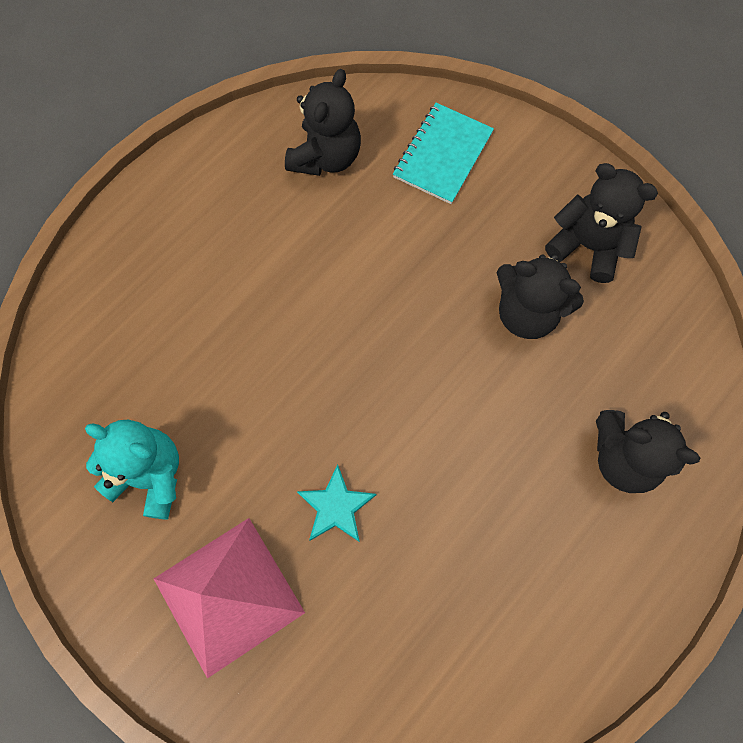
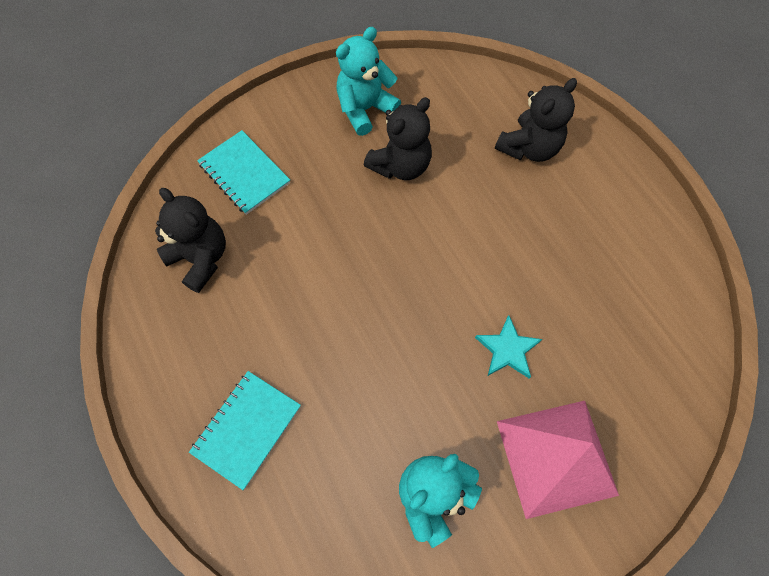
camera: 70 degrees left, 5 degrees down
(164, 273) = (247, 429): none -> turquoise notebook
(587, 246) = (365, 109): black teddy bear -> turquoise teddy bear

